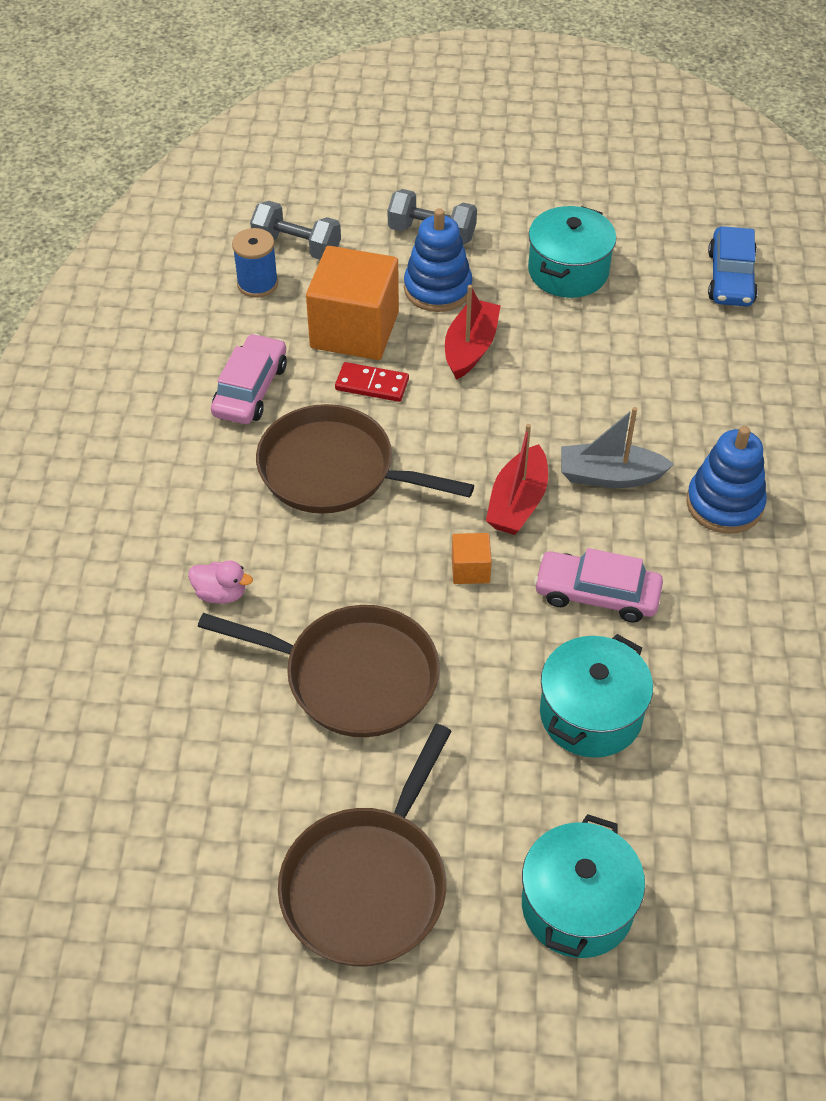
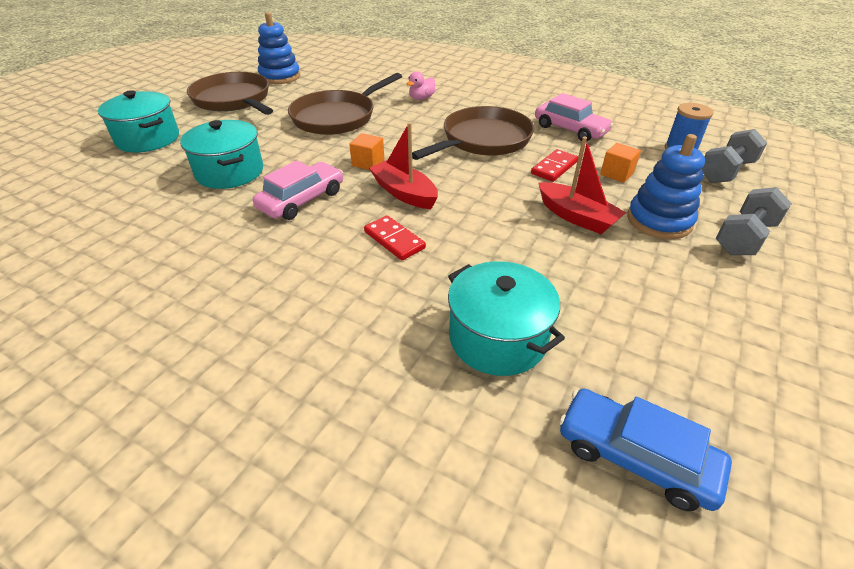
camera: 115 degrees right, 10 degrees down
(354, 330) = (616, 174): orange cube -> orange cube, size x0.44
(568, 271) = (673, 306): turquoise pot -> turquoise pot (497, 338)
(609, 476) = (394, 240): grey boat -> red domino
(724, 504) = (313, 290): blue stacking toy -> blue stacking toy (280, 76)

